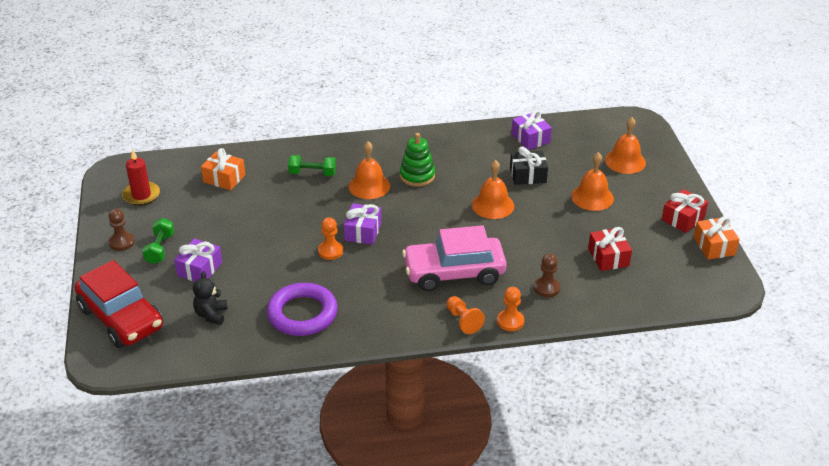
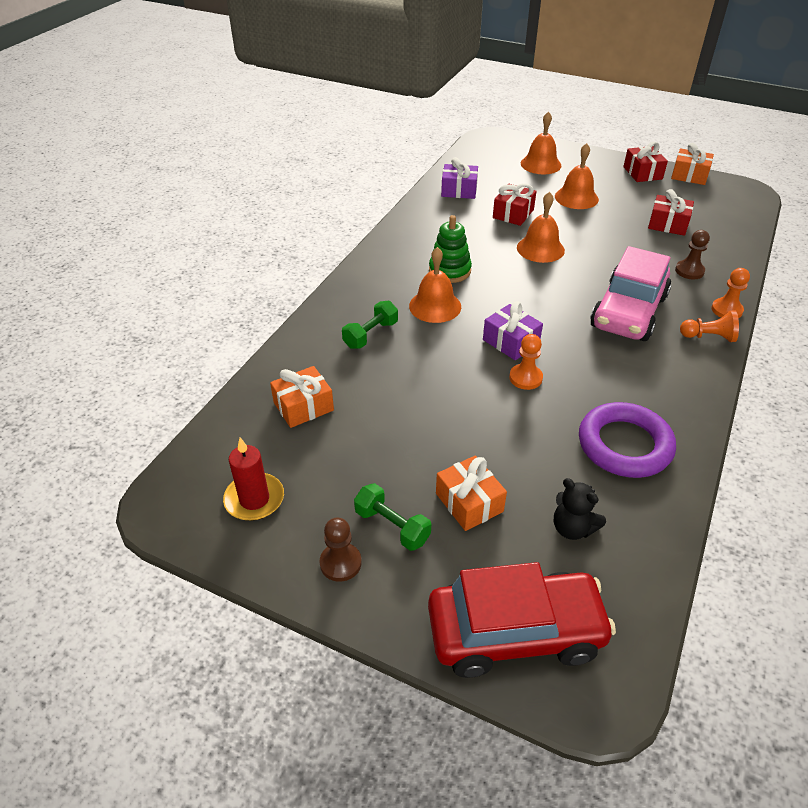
camera: 55 degrees left, 5 degrees up
(199, 269) = (469, 502): purple gift -> orange gift
(528, 175) = (513, 214): black gift -> red gift

